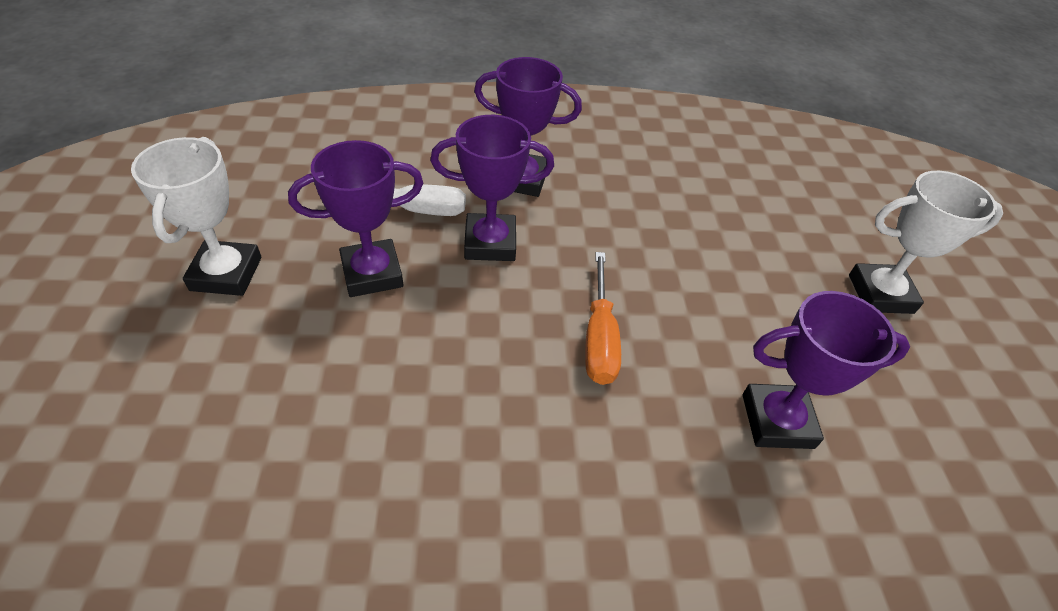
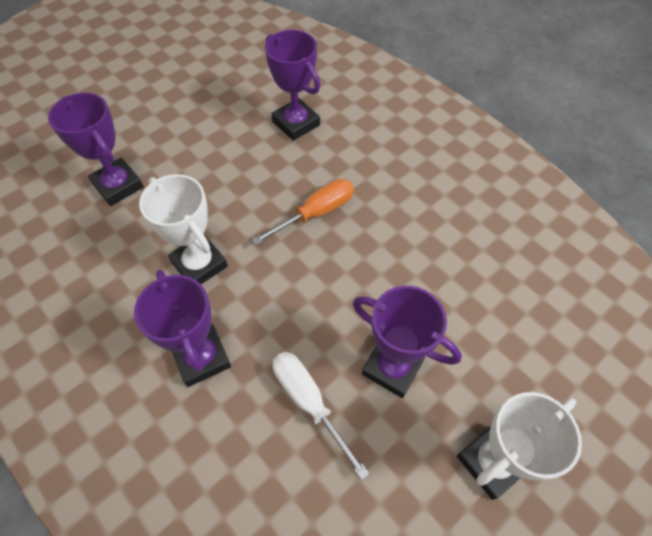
camera: 125 degrees left, 10 degrees up
(490, 243) = (294, 322): purple trophy -> purple trophy (118, 185)
(880, 294) = (155, 115): white trophy -> white trophy (199, 264)

